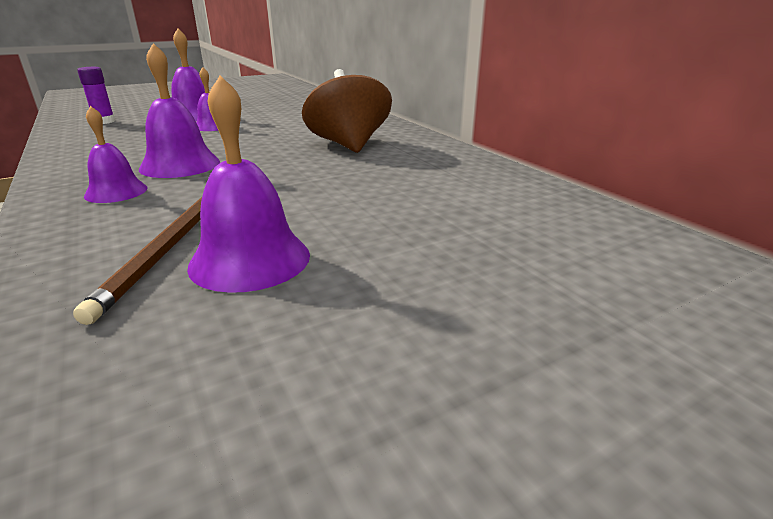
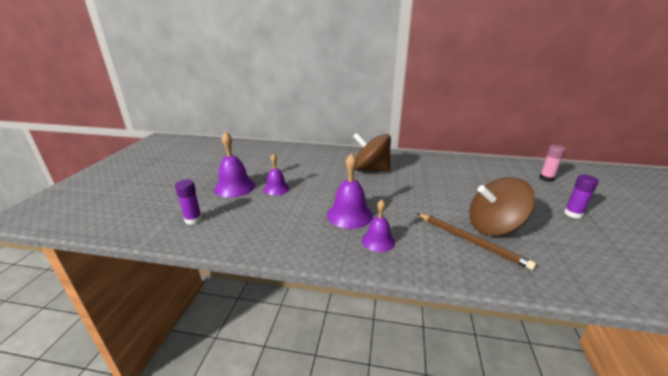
camera: 50 degrees left, 0 degrees up
(250, 260) = (494, 227): purple bell -> brown spinning top
(459, 352) = (573, 214): none -> purple glue stick
(641, 284) = (546, 178): none -> pink glue stick

